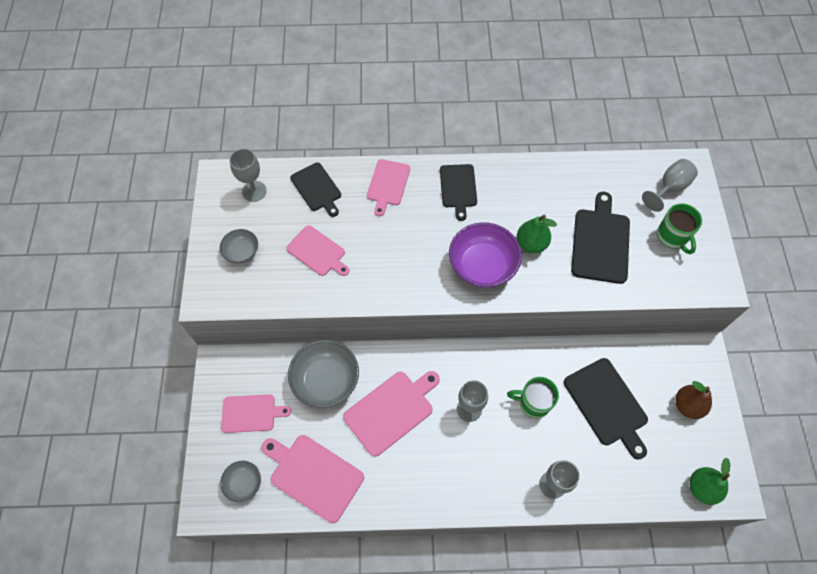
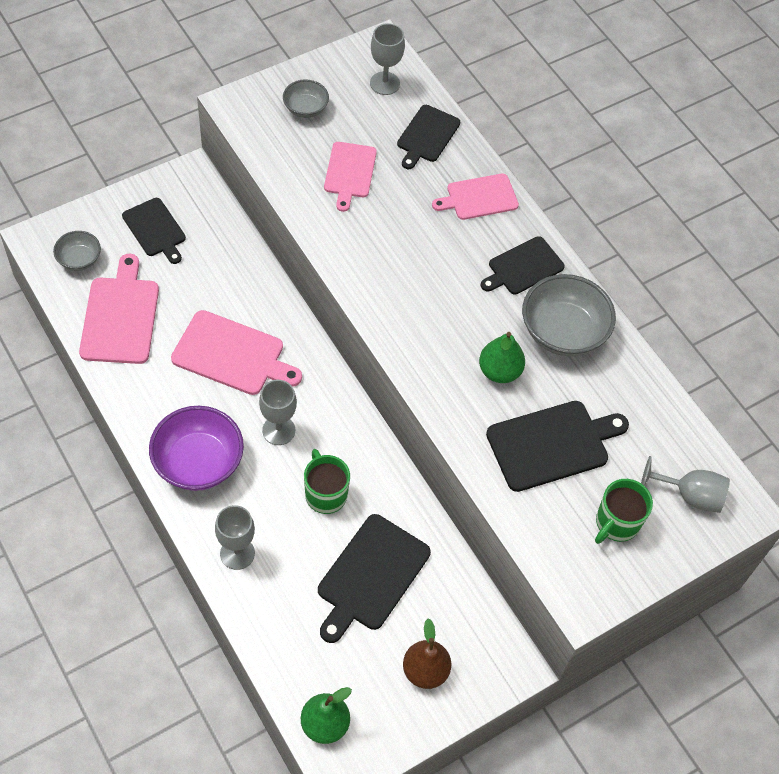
camera: 55 degrees right, 5 degrees down
(251, 413) = (155, 229): pink cutting board -> black cutting board
(326, 380) = (230, 278): grey bowl -> grey bowl (563, 332)
(482, 266) = (436, 333): purple bowl -> purple bowl (198, 462)

